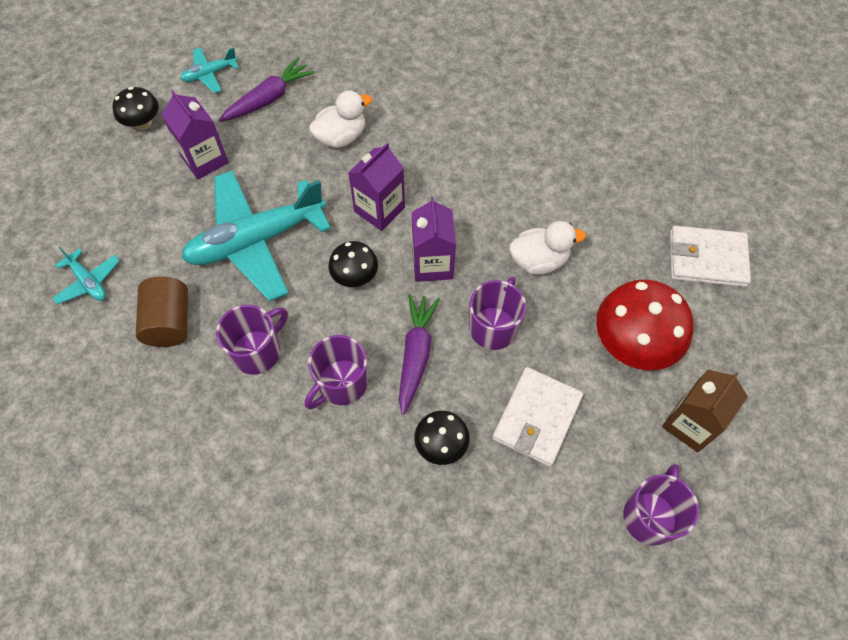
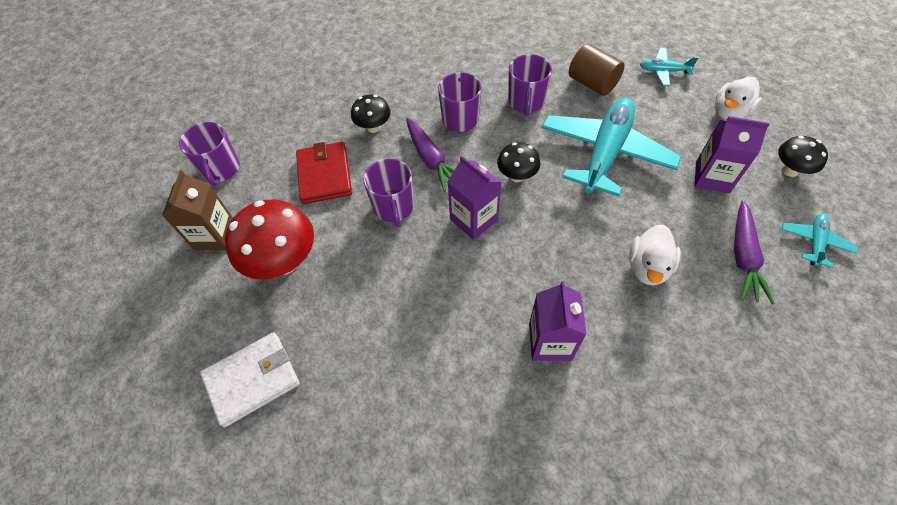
camera: 145 degrees right, 5 degrees down
(379, 209) = (551, 231): purple carton -> purple carton (550, 341)
(537, 418) = (324, 175): white wallet -> red wallet
(539, 260) = (397, 277): white duck -> white duck (729, 113)

